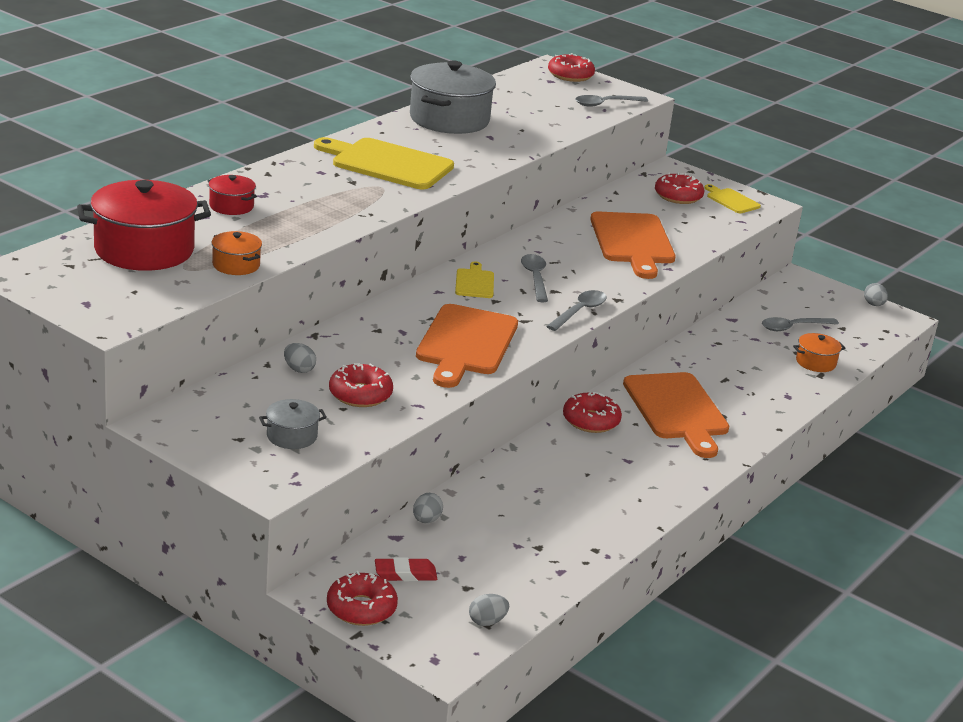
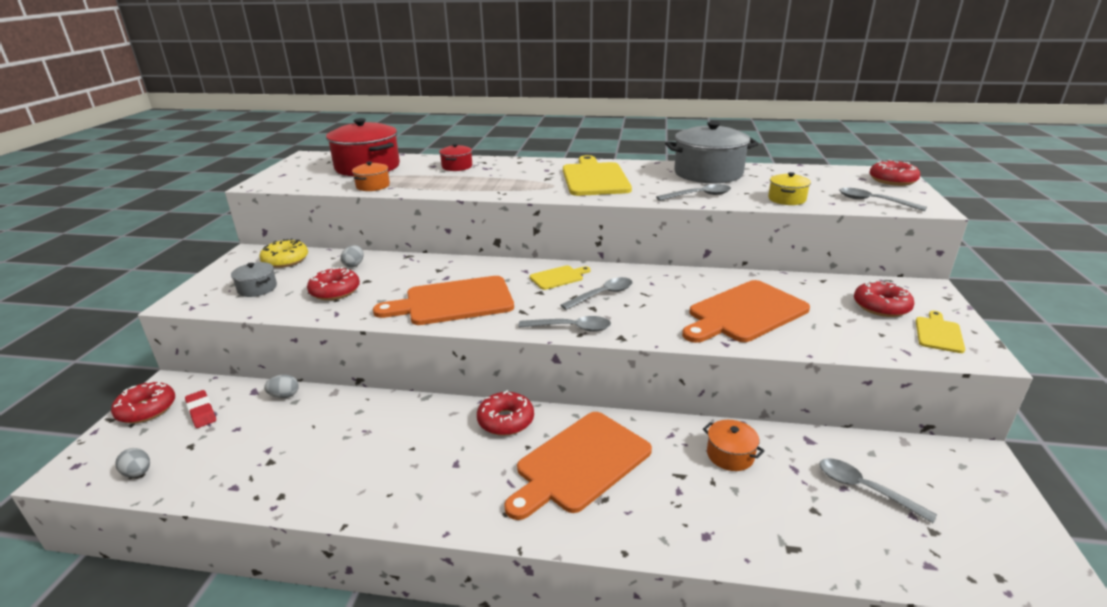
camera: 65 degrees right, 0 degrees up
(223, 405) = (285, 260): none -> yellow donut
(503, 147) = (699, 196): none -> grey spoon
(559, 125) = (786, 199): none -> yellow pot
(815, 362) = (814, 534): orange pot -> orange pot (730, 455)
(873, 304) = (1042, 542): grey egg -> none

